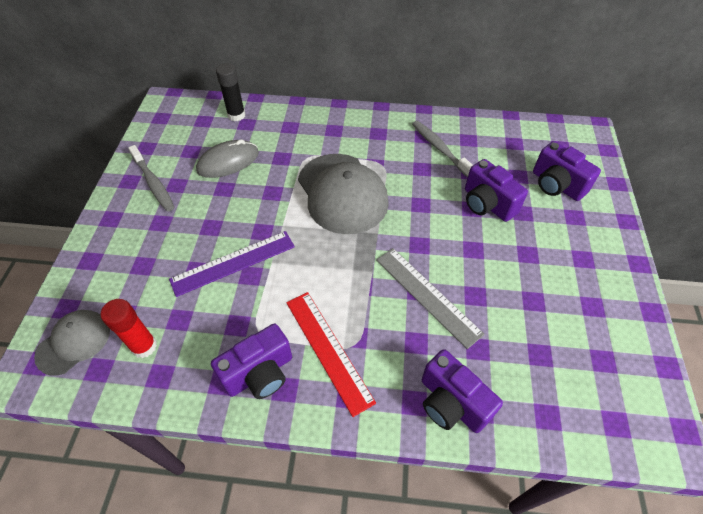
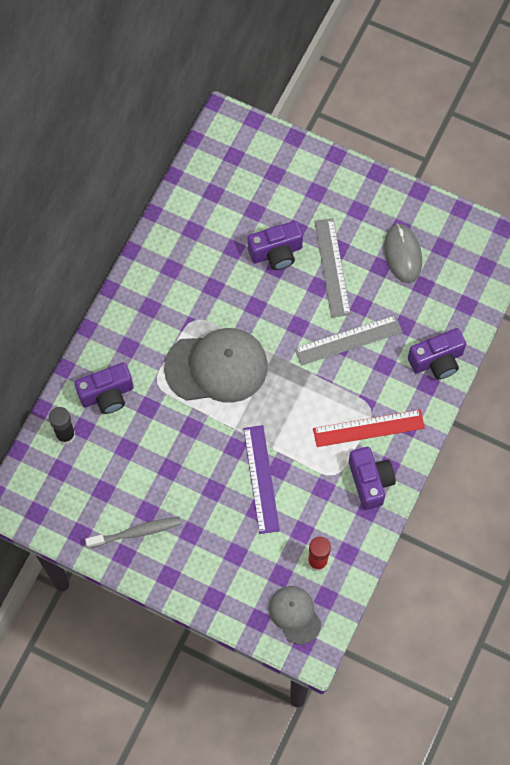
camera: 70 degrees left, 15 degrees up
(228, 162) = (134, 458): grey mouse -> grey mouse (403, 254)
(440, 148) = (194, 261): grey toothbrush -> none
(502, 255) = (332, 267): none -> grey ruler
(556, 185) = (277, 186): purple camera -> purple camera (107, 395)

